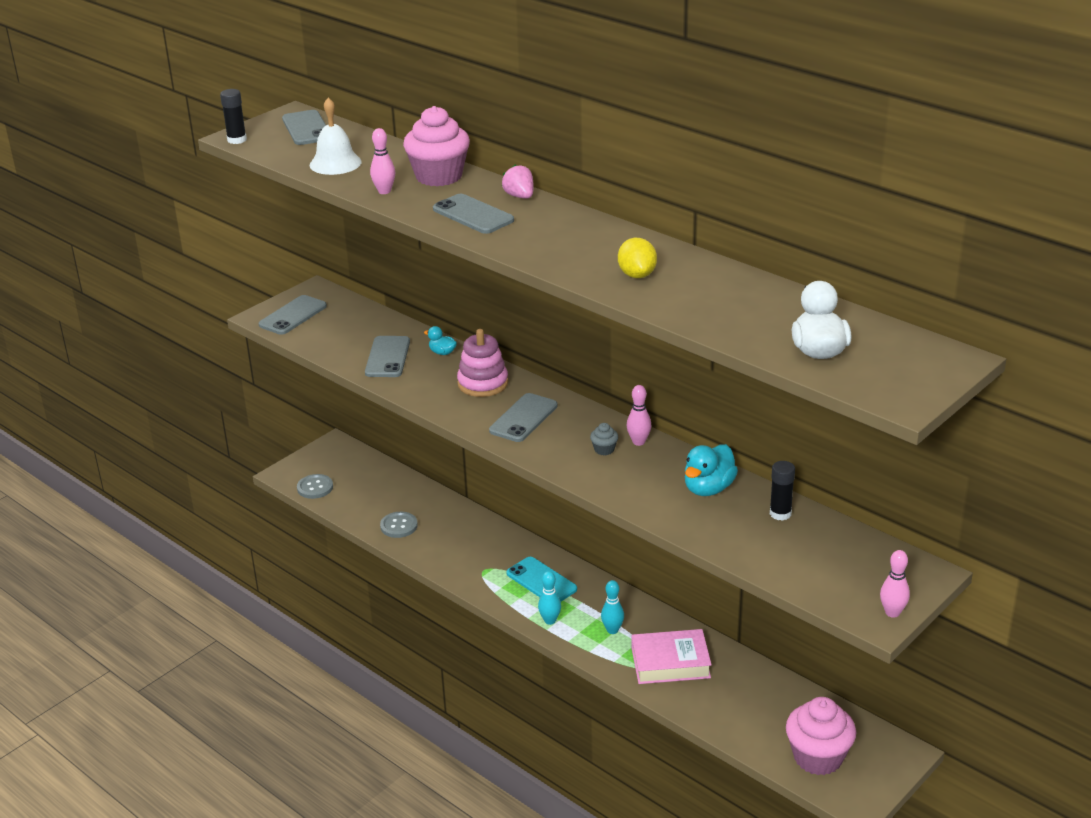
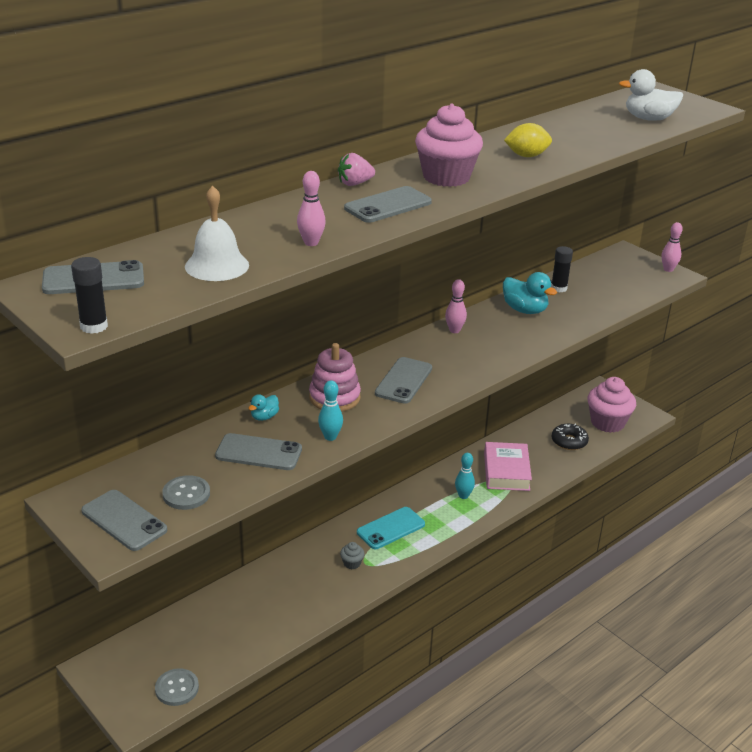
camera: 85 degrees left, 0 degrees up
(399, 526) = (276, 619): grey button -> grey button (186, 494)
(439, 176) = (287, 215): pink cupcake -> pink cupcake (446, 177)
(523, 418) = (403, 381): grey phone -> grey phone turned 75 degrees clockwise
(550, 620) = (446, 529): turquoise bowling pin -> turquoise bowling pin (330, 437)
(604, 449) = (463, 347): grey cupcake -> grey cupcake (352, 563)
(756, 718) = (569, 441): none -> black donut

